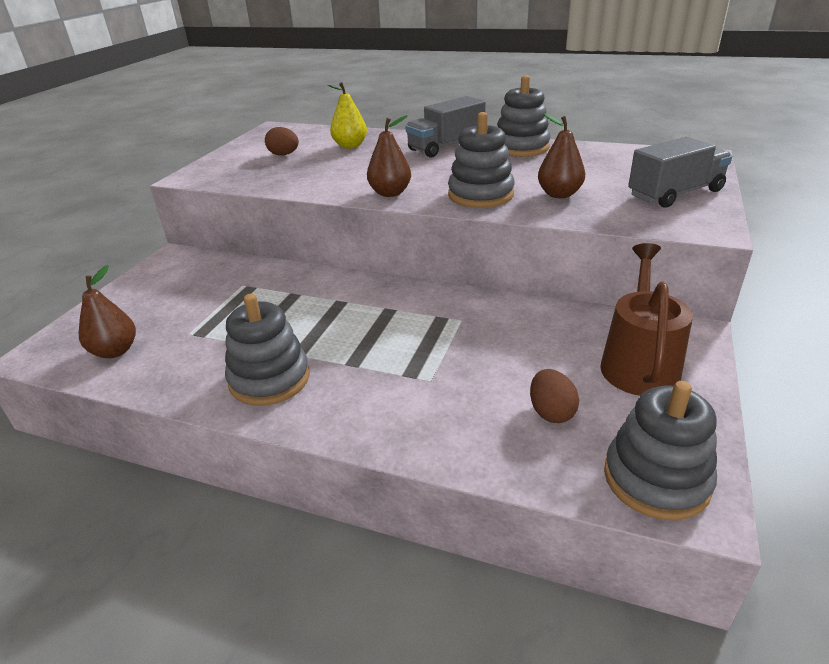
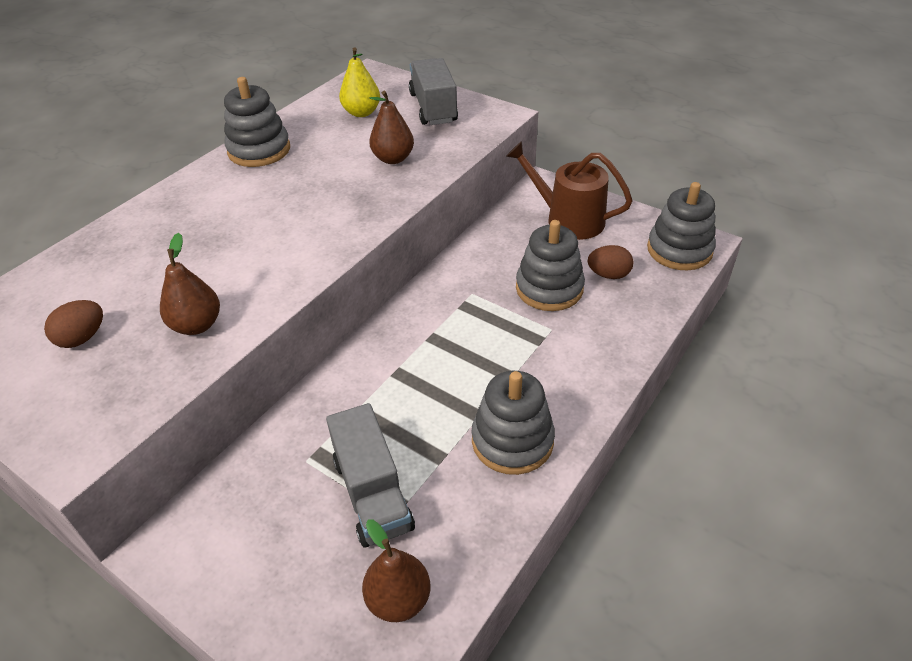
camera: 75 degrees left, 10 degrees up
(350, 146) = (116, 270): yellow pear -> yellow pear (361, 112)
(390, 193) = (308, 258): brown pear -> brown pear (197, 325)
(446, 146) = (203, 196): grey truck -> grey truck (372, 493)
(480, 195) = (360, 200): grey stacking toy -> grey stacking toy (549, 288)

